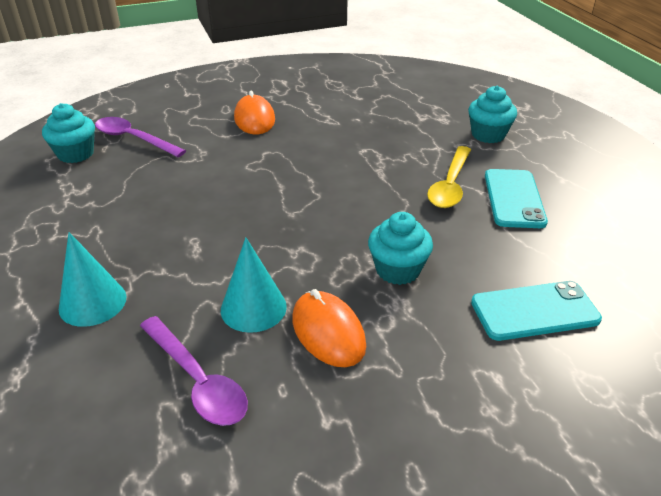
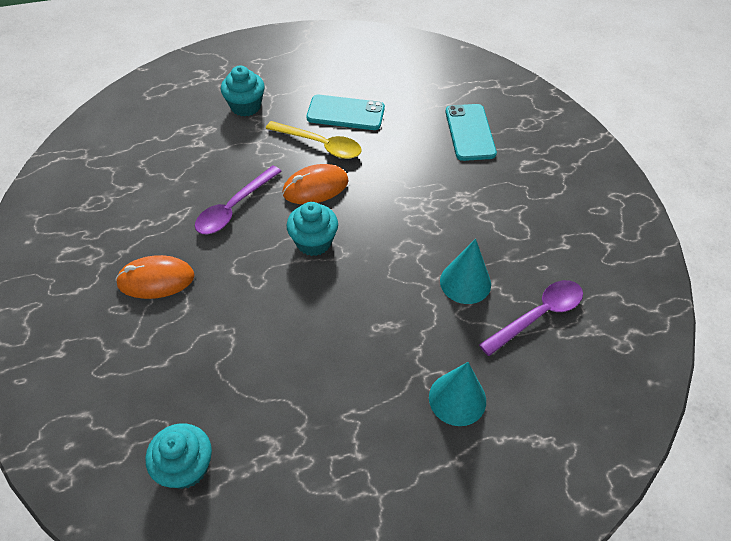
camera: 85 degrees left, 15 degrees up
(134, 139) = (166, 403): purple spoon -> purple spoon (234, 208)
(328, 332) = (490, 239): orange mouse -> orange mouse (315, 187)
(398, 270) = (426, 193): turquoise cupcake -> turquoise cupcake (314, 242)

